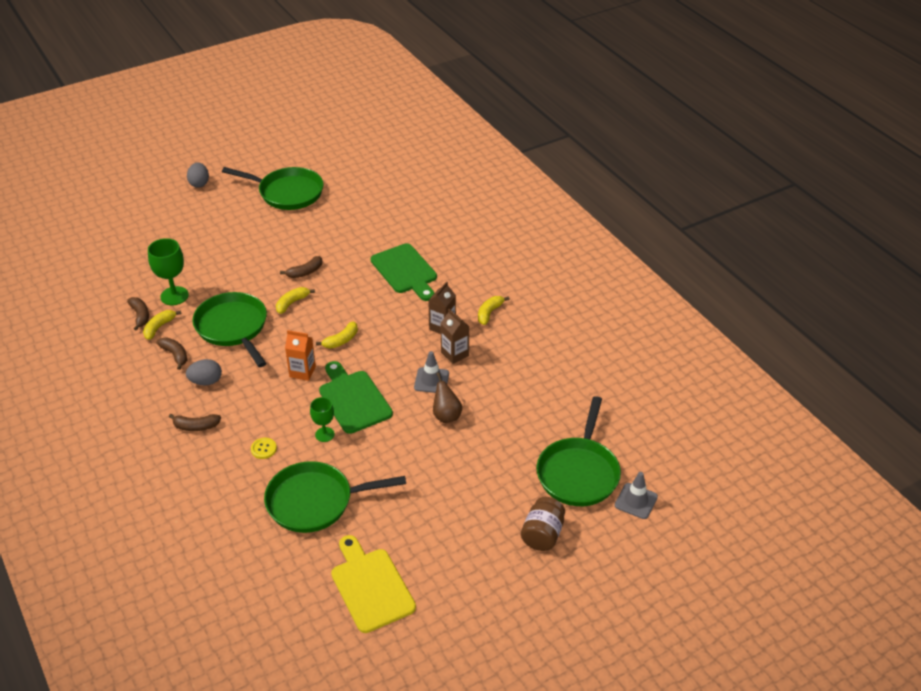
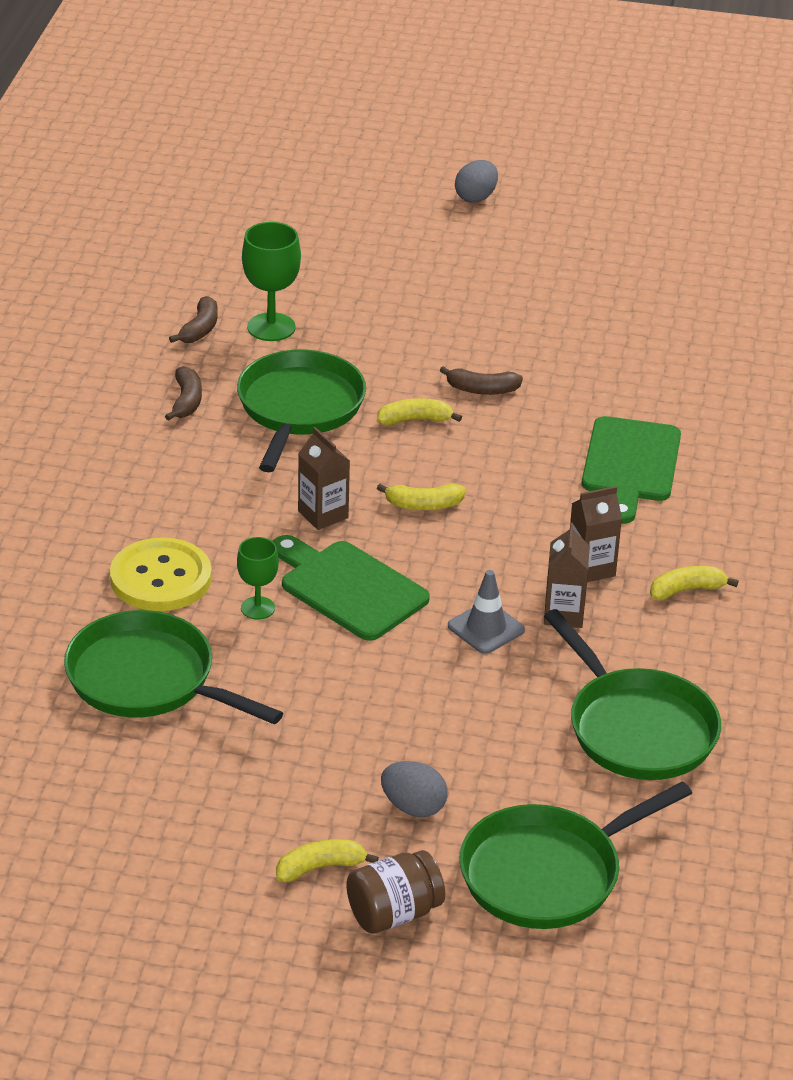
camera: 40 degrees right, 5 degrees down
(159, 327) = (206, 356): yellow banana -> yellow banana (320, 867)
(196, 426) = (111, 502): brown banana -> none
(206, 381) = (186, 455): grey egg -> grey egg (413, 807)
(263, 449) = (161, 578): yellow button -> yellow button, size x2.29
(287, 193) = (586, 270): green pan -> green pan (637, 728)
(302, 372) = (323, 514): orange carton -> brown carton
(353, 399) = (348, 588): green cutting board -> green cutting board turned 60 degrees counterclockwise
(370, 586) = (95, 821): yellow cutting board -> none
(446, 416) = (450, 685): brown pear -> none
(636, 501) = (585, 963): grey traffic cone -> none

